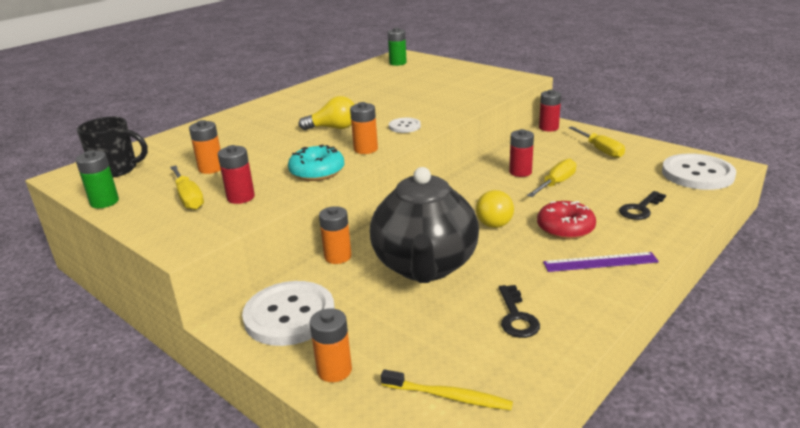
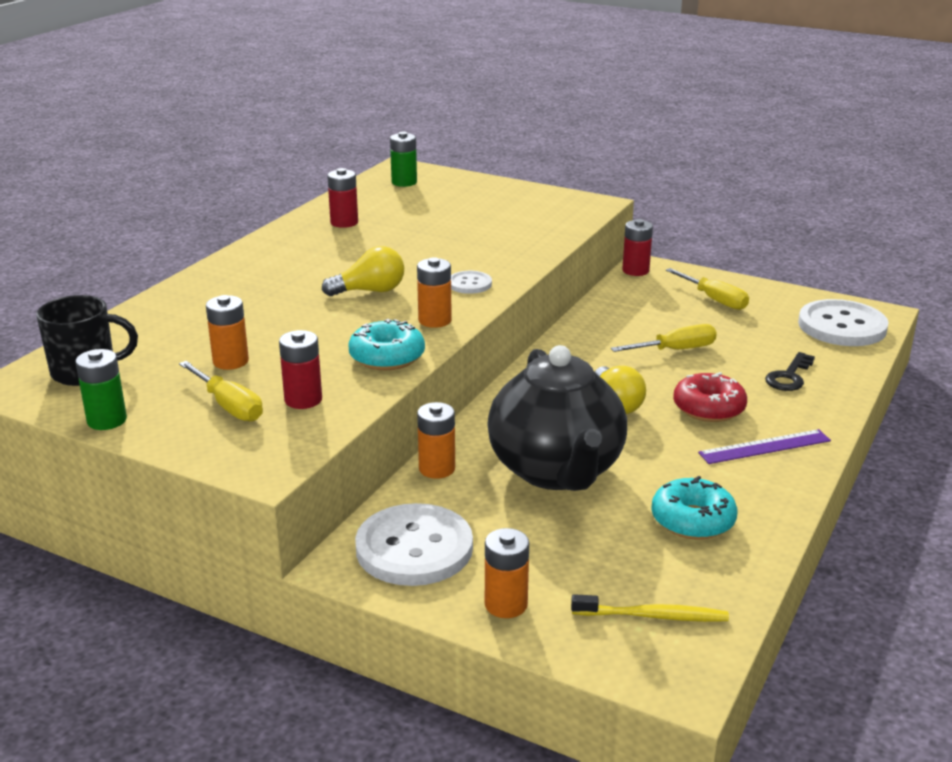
camera: 15 degrees left, 0 degrees up
(516, 317) = (692, 520): black key -> turquoise donut
(520, 172) = (623, 337): red battery -> red battery (344, 222)
(556, 184) = (675, 350): yellow screwdriver -> yellow screwdriver turned 45 degrees clockwise

